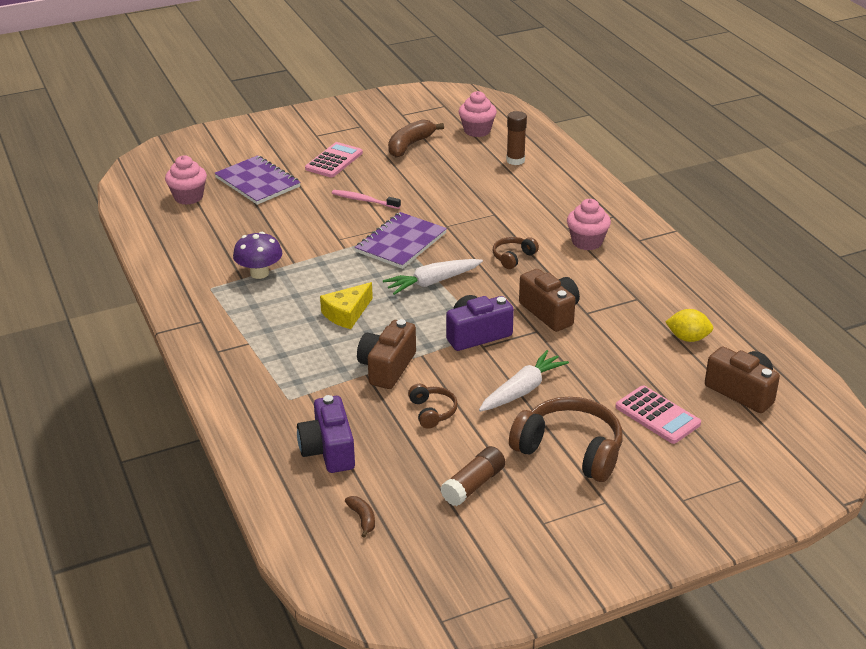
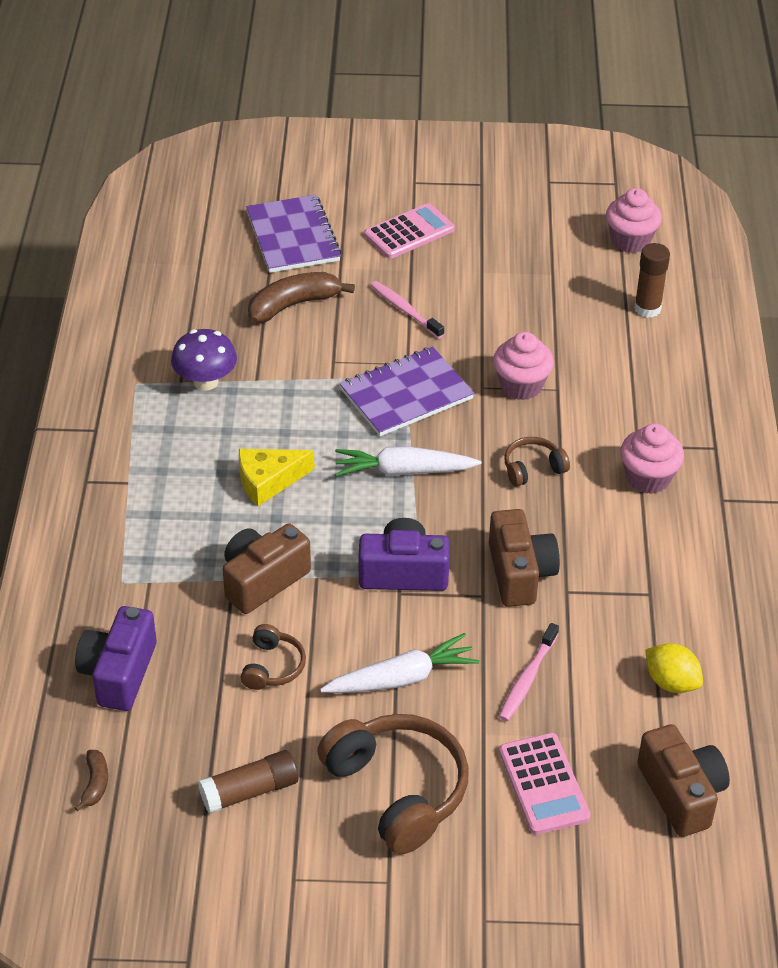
camera: 25 degrees right, 10 degrees up
(188, 197) = (196, 233): pink cupcake -> pink cupcake (521, 386)
(410, 145) = (524, 237): brown banana -> brown banana (293, 305)
(601, 364) = (527, 678): none -> pink toothbrush

